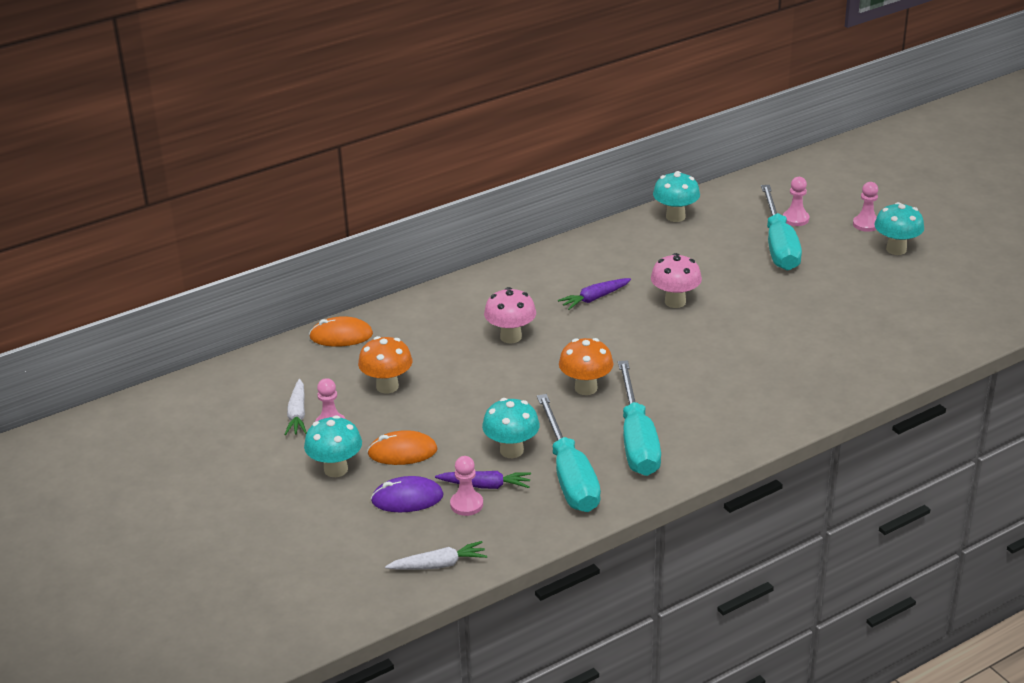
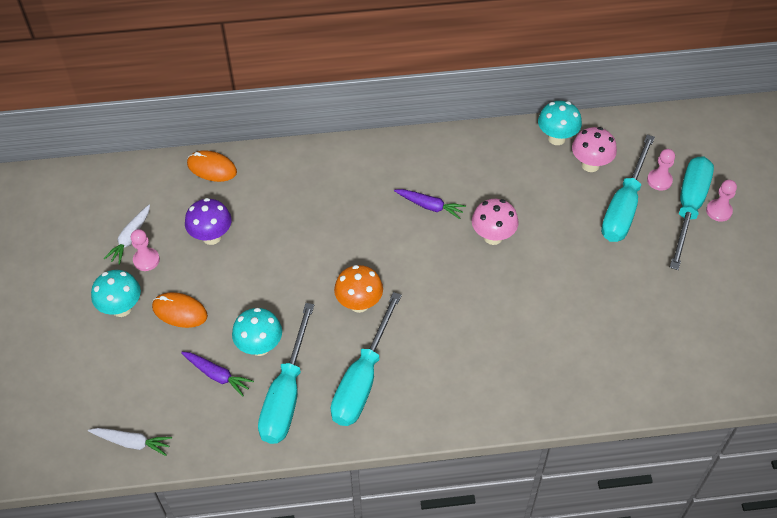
camera: 25 degrees right, 20 degrees up
(387, 386) = (212, 237): orange mushroom -> purple mushroom
(407, 498) = (153, 362): purple mouse -> none
(466, 504) = (191, 389): pink pawn -> none
(511, 337) = (337, 222): pink mushroom -> pink mushroom (590, 165)
(594, 298) = (430, 206): purple carrot -> purple carrot turned 150 degrees counterclockwise
(838, 230) = (689, 208): none -> turquoise screwdriver
(896, 249) = (726, 252): turquoise mushroom -> none

